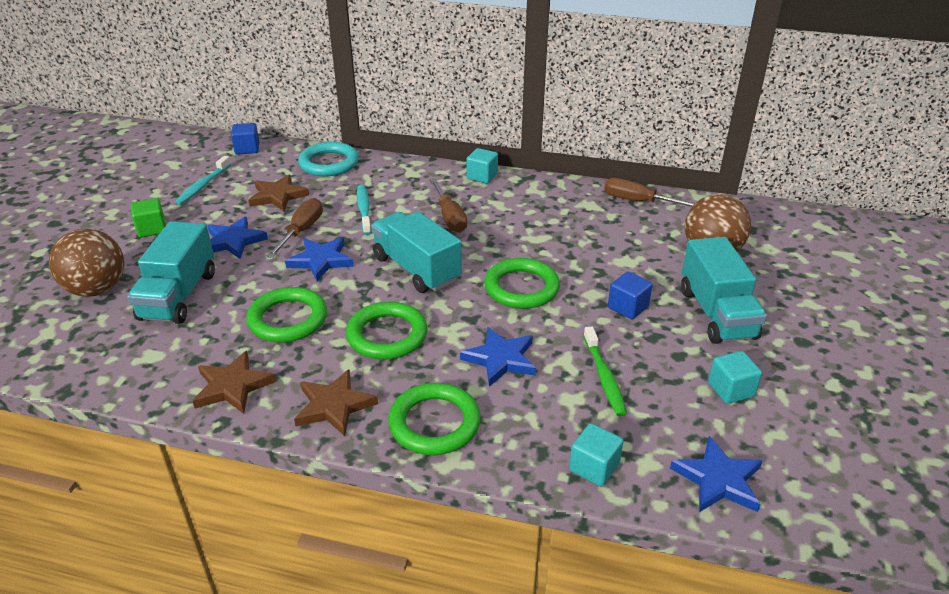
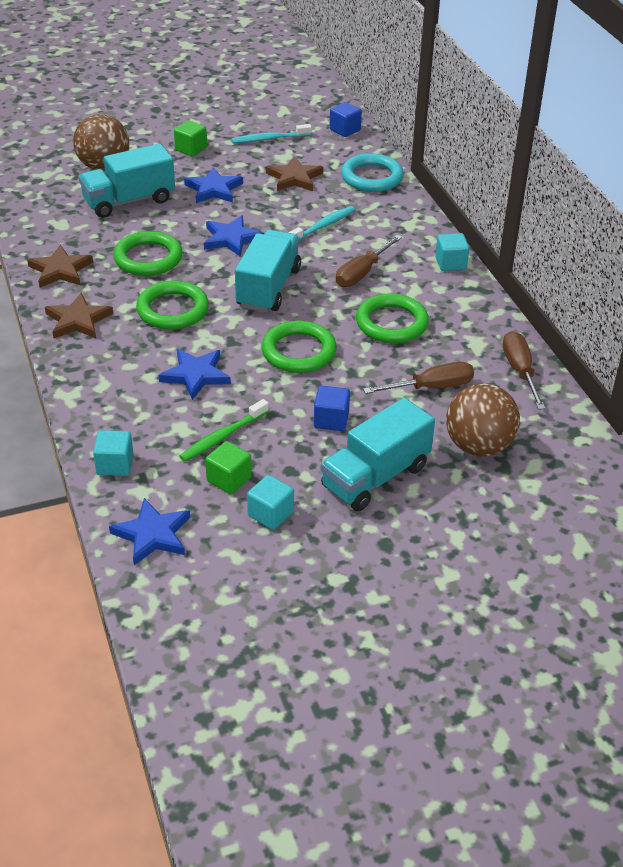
camera: 55 degrees right, 5 degrees up
(301, 231) = (260, 212): brown screwdriver -> brown screwdriver (431, 387)
(434, 423) = (98, 372): green ring -> green ring (391, 323)
(667, 396) = (229, 479): none -> green cube

